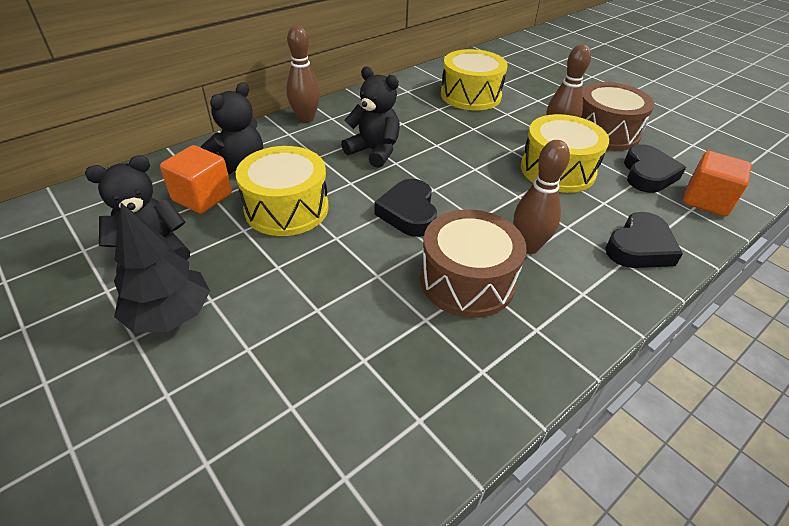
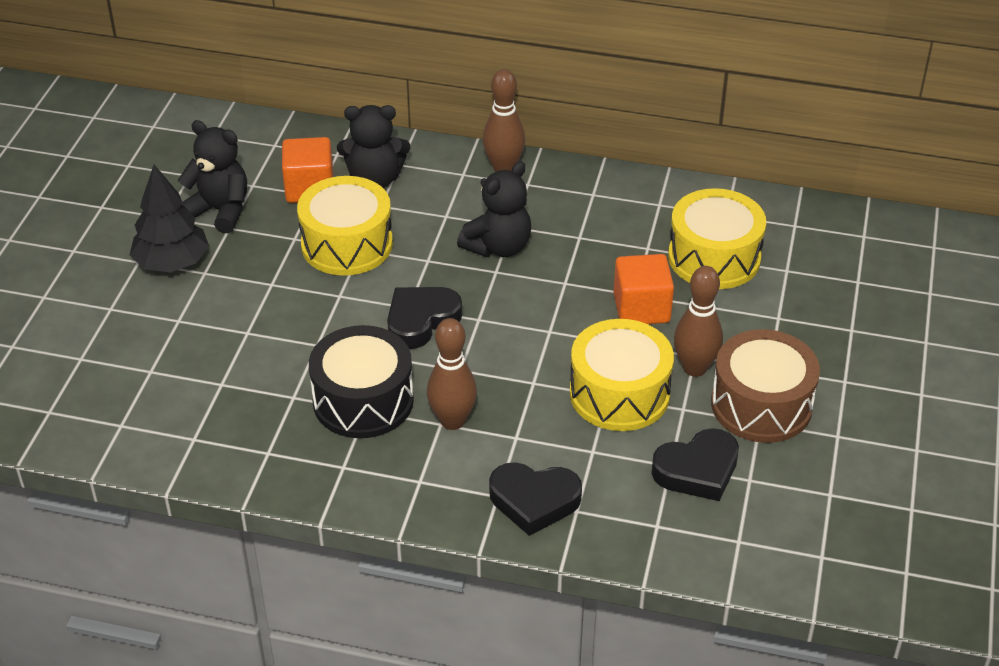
camera: 55 degrees right, 0 degrees up
(374, 151) = (498, 247): black teddy bear -> black teddy bear turned 45 degrees clockwise
(467, 281) = (363, 400): brown drum -> black drum
(706, 200) = (692, 534): orange cube -> orange cube (641, 308)

